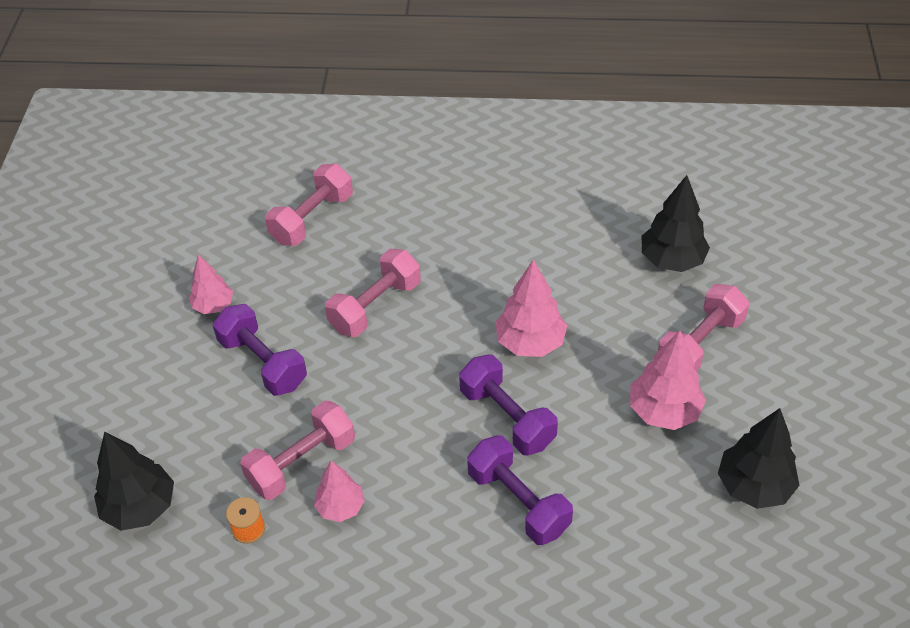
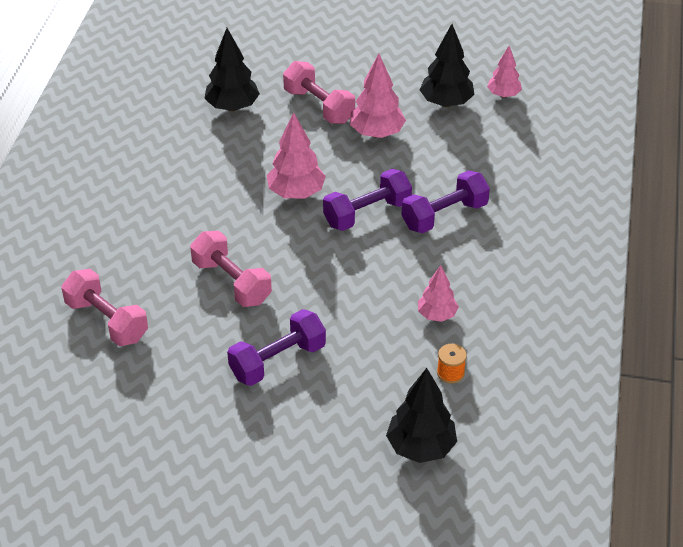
camera: 85 degrees left, 5 degrees down
(213, 306) = (198, 397): pink tree -> pink tree (503, 95)
(301, 463) = (390, 337): pink dumbbell -> none

